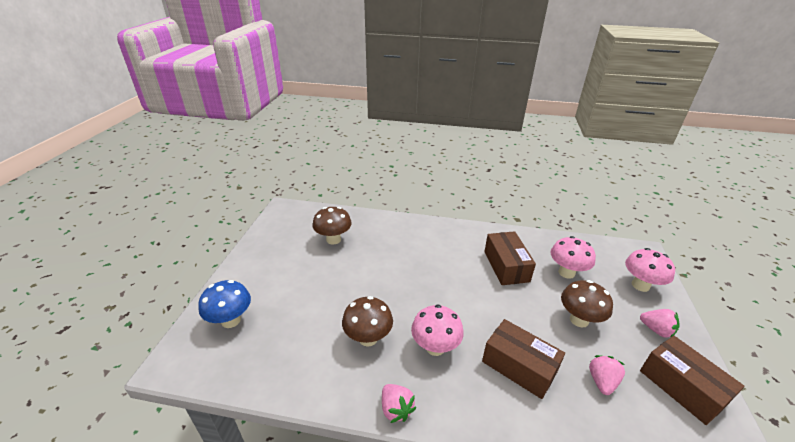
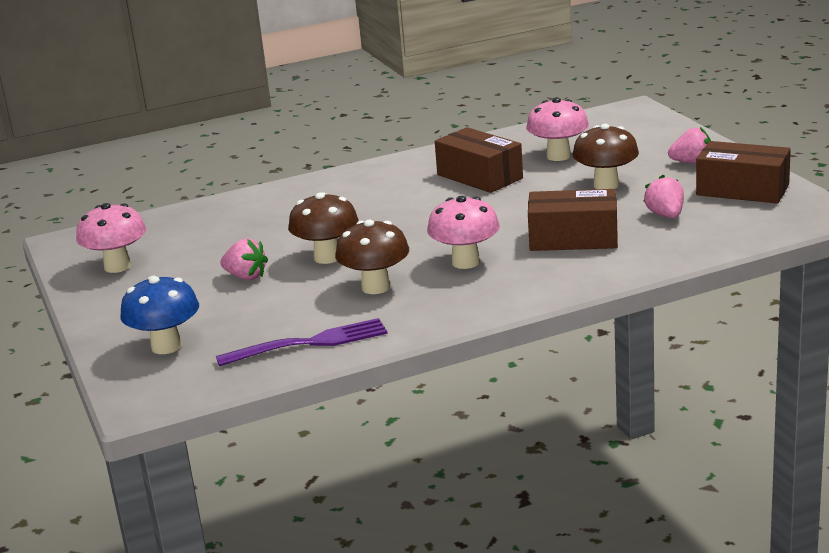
camera: 30 degrees left, 10 degrees down
(288, 371) = (309, 343): none -> purple fork
(333, 239) = (204, 238): brown mushroom -> brown mushroom (327, 257)
(396, 409) = (473, 312): pink strawberry -> pink strawberry (246, 277)
(640, 285) = (650, 137): pink mushroom -> pink mushroom (117, 266)

